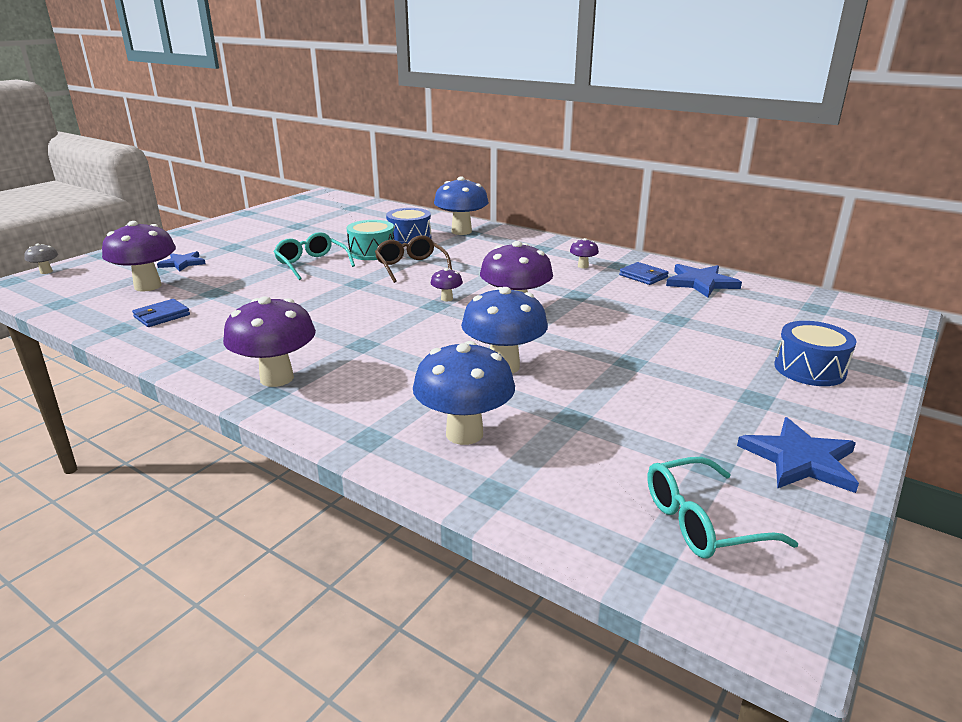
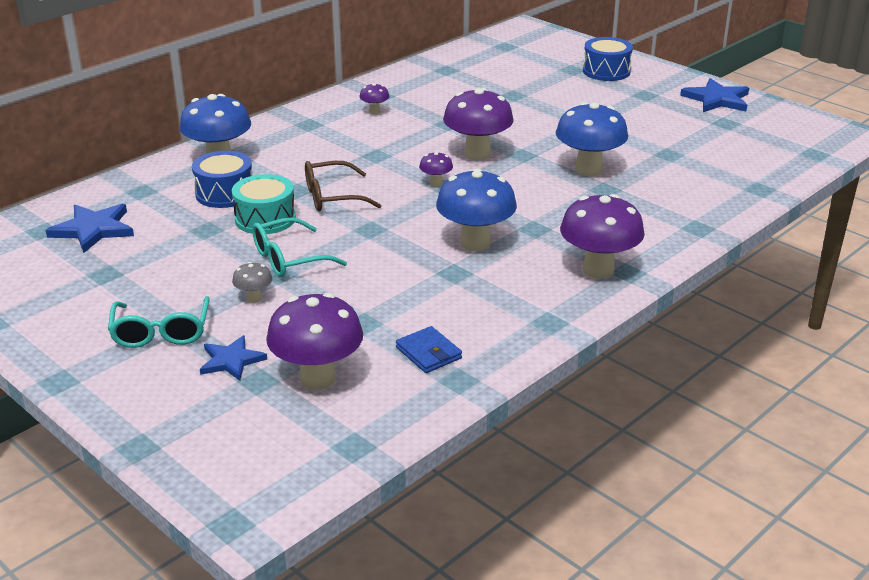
camera: 80 degrees left, 5 degrees up
(46, 272) = (202, 493): grey mushroom -> grey mushroom (254, 298)
(464, 433) = (691, 192): blue mushroom -> blue mushroom (475, 243)
(643, 276) = (414, 91): blue wallet -> none
(701, 283) = (439, 72): blue star -> blue star (93, 229)
(701, 522) = (779, 136): turquoise glasses -> turquoise glasses (161, 332)

